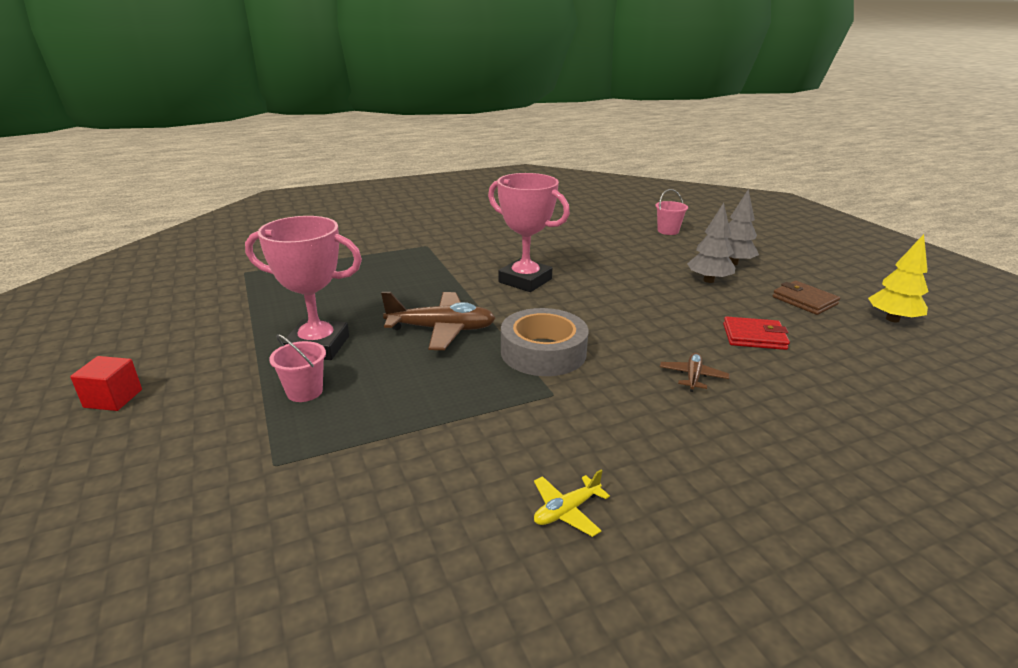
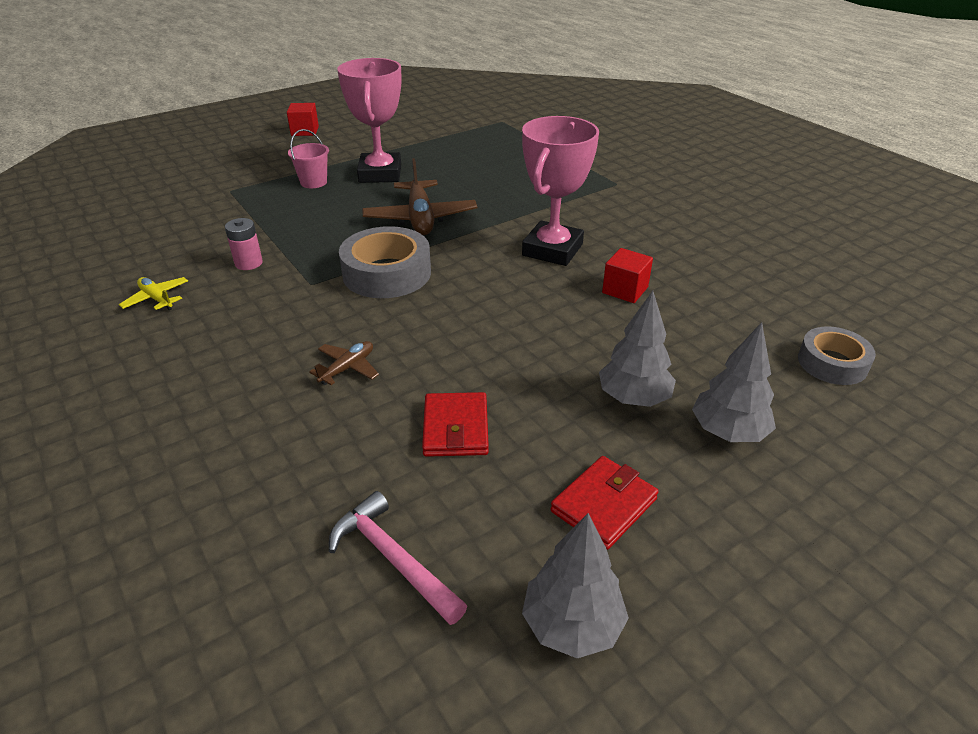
camera: 80 degrees right, 10 degrees up
(498, 438) = (248, 263): none -> pink battery
(588, 265) = (625, 290): none -> red cube
(668, 231) = (832, 363): pink bucket -> grey tape
(693, 377) = (347, 368): brown plane -> brown plane turned 60 degrees counterclockwise
(804, 301) = (603, 505): brown wallet -> red wallet
(882, 366) = (393, 559): none -> pink hammer
(892, 319) = (572, 625): yellow tree -> grey tree

